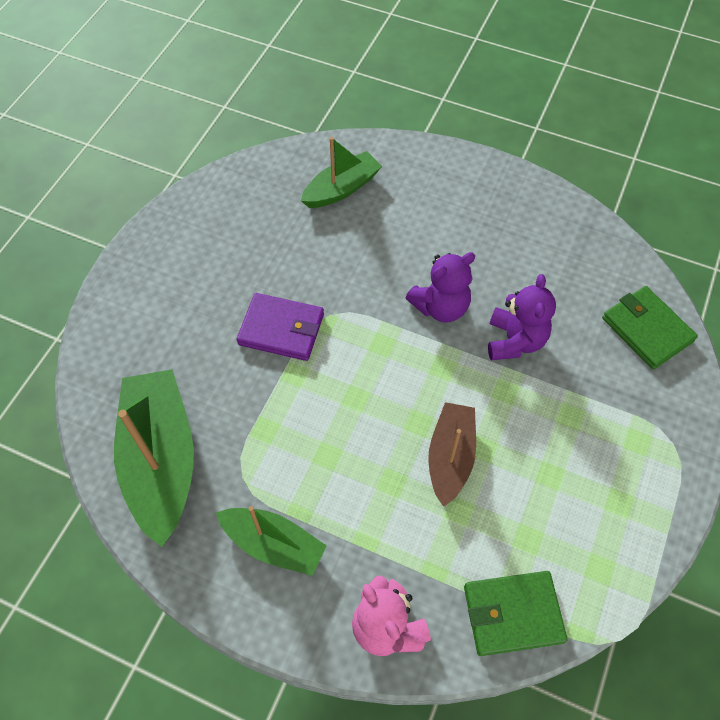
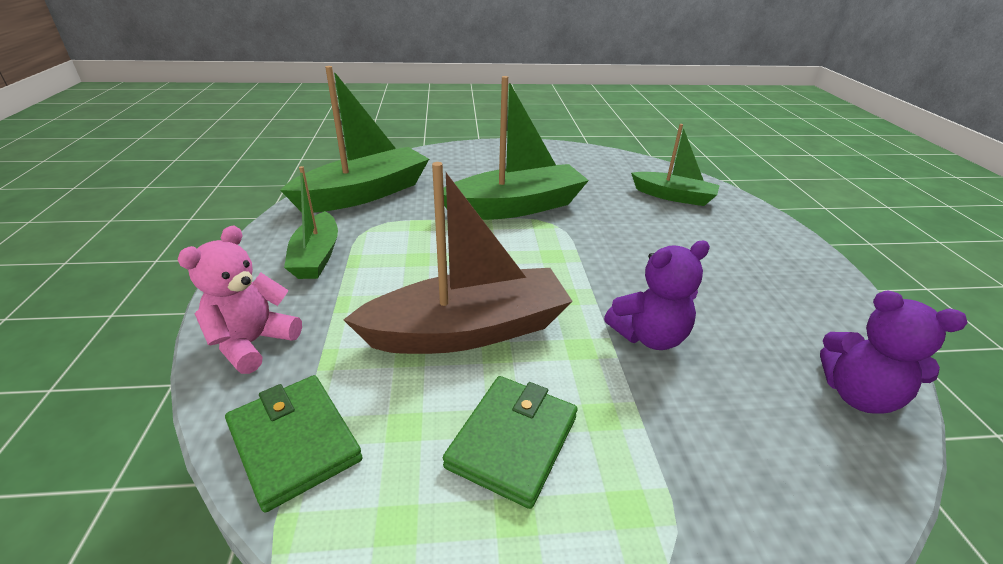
camera: 60 degrees right, 25 degrees down
(281, 329) = (515, 207): purple wallet -> green boat
(440, 307) = (628, 276): purple teddy bear -> purple teddy bear (858, 395)
(450, 457) = (467, 330): brown boat -> brown boat, size x1.66
(647, 329) = (814, 461): green wallet -> green wallet (513, 441)

